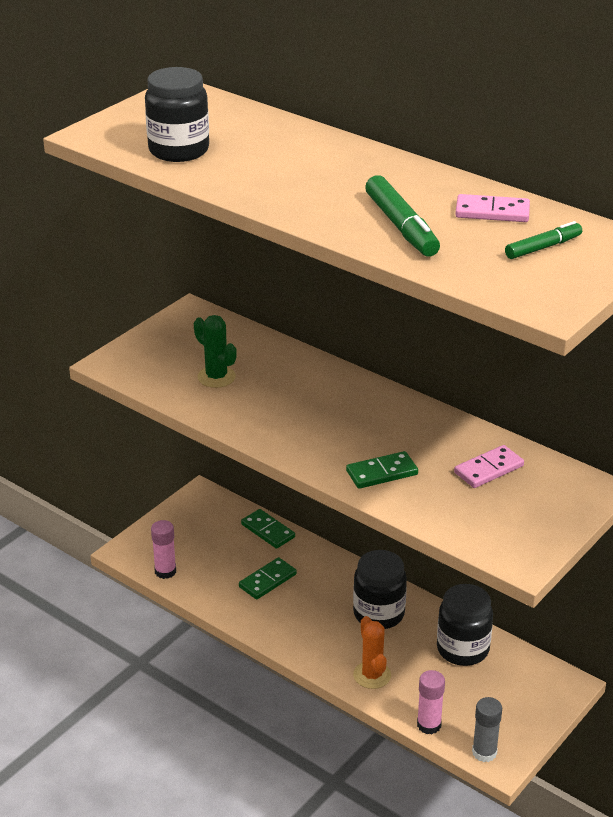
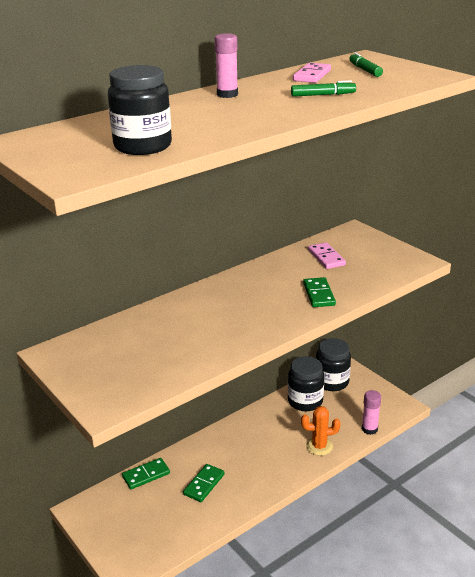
camera: 75 degrees left, 5 degrees down
(165, 571) = (166, 547): pink glue stick -> pink glue stick (227, 94)
(216, 377) = (162, 350): green cactus -> none
(267, 580) = (204, 484): green domino -> green domino turned 60 degrees clockwise
(379, 614) = (260, 432): black jar -> black jar (332, 382)
(401, 226) = (323, 95): green marker -> green marker, size x0.62
(484, 752) = (396, 410): grey glue stick -> none

